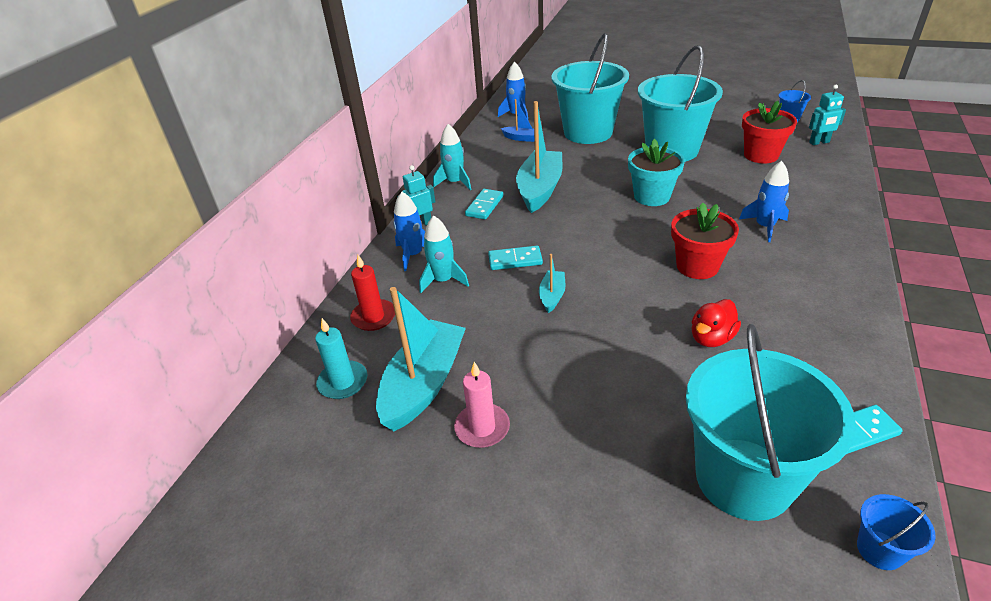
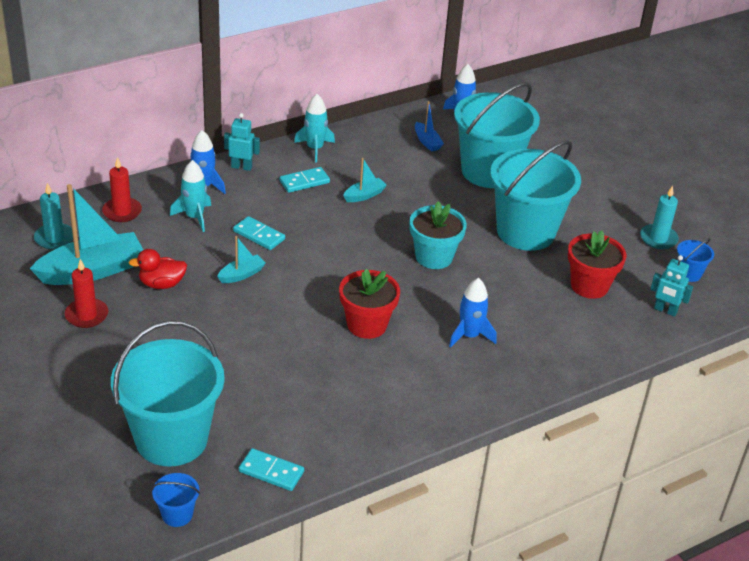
camera: 35 degrees right, 0 degrees up
(482, 428) = (86, 315): pink candle -> red candle
(540, 189) = (364, 195): turquoise boat -> turquoise boat, size x0.47
(711, 338) = (289, 369): red duck -> red duck (162, 284)
(740, 112) = (658, 239): none -> turquoise candle

